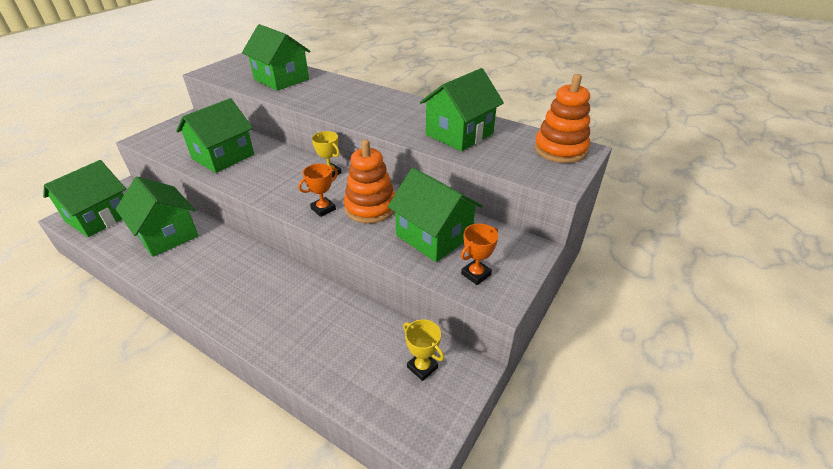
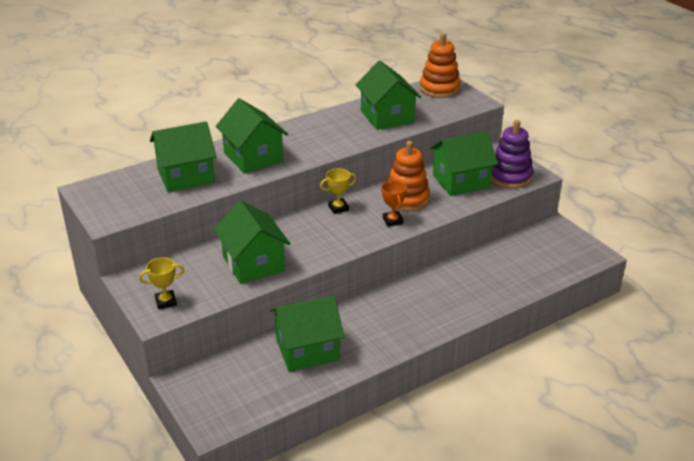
camera: 65 degrees left, 5 degrees down
(99, 217) = (234, 400): green house -> green house (253, 157)
(422, 367) = (544, 242): yellow trophy -> yellow trophy (166, 302)
(476, 274) = (510, 177): orange trophy -> purple stacking toy

